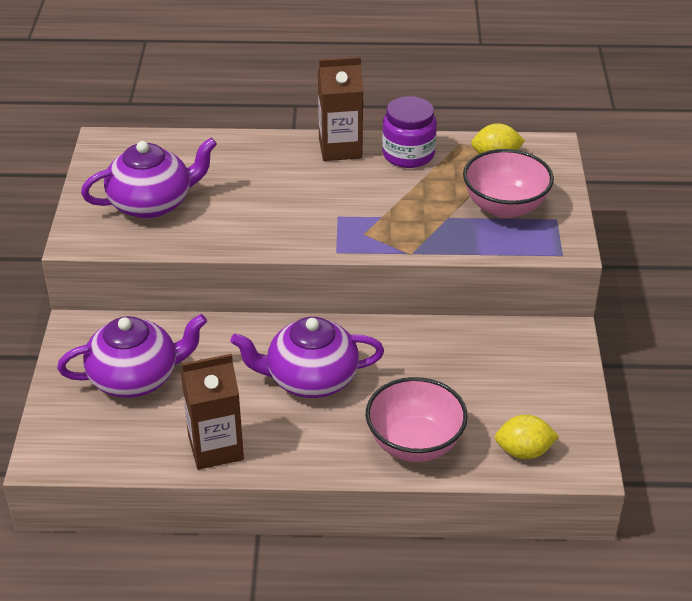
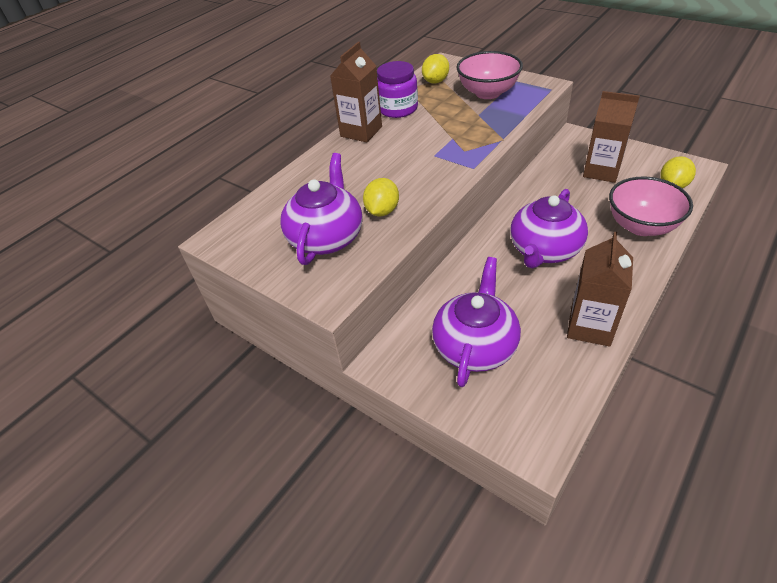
camera: 50 degrees left, 5 degrees up
(215, 220) = (382, 211): none -> yellow lemon
(502, 380) = (601, 171): none -> brown carton

